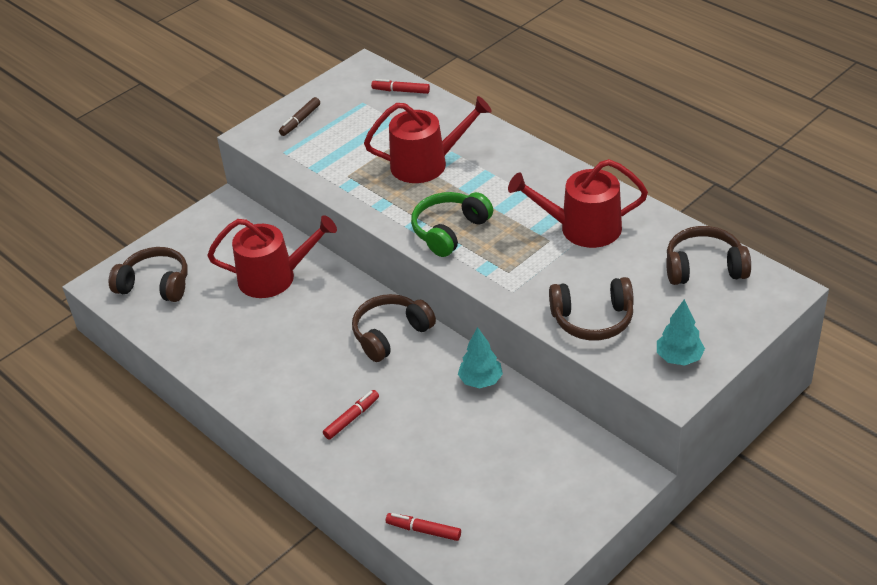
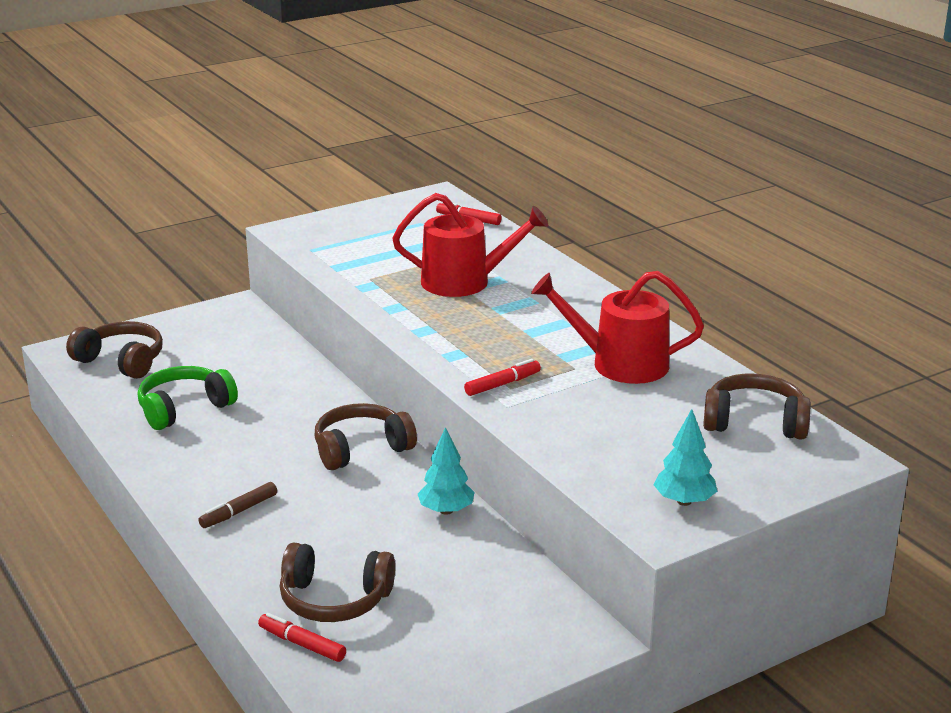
camera: 10 degrees right, 15 degrees down
(274, 277) = (255, 376): red watering can -> none
(300, 121) = (343, 227): brown marker -> brown marker (239, 511)
(351, 418) = (274, 518): red marker -> red marker (502, 384)
(449, 231) = (460, 342): green headphones -> green headphones (184, 408)
(593, 319) = (592, 447): brown headphones -> brown headphones (334, 599)

